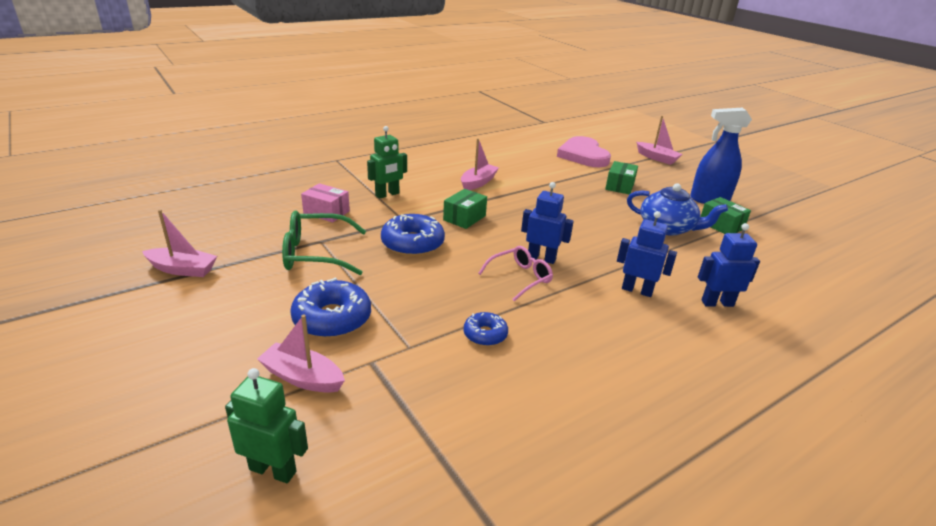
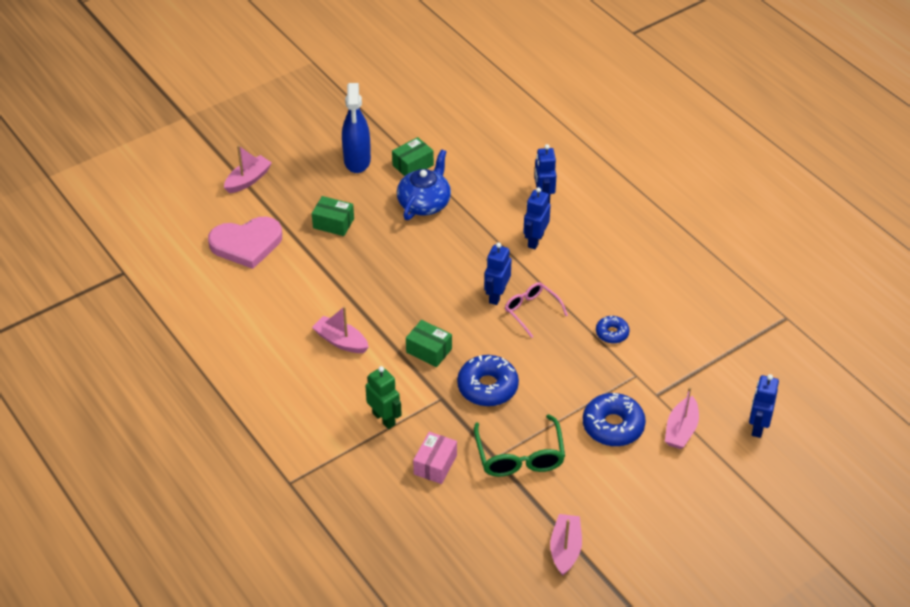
camera: 90 degrees left, 15 degrees up
(273, 470) = (757, 427): green robot -> blue robot

